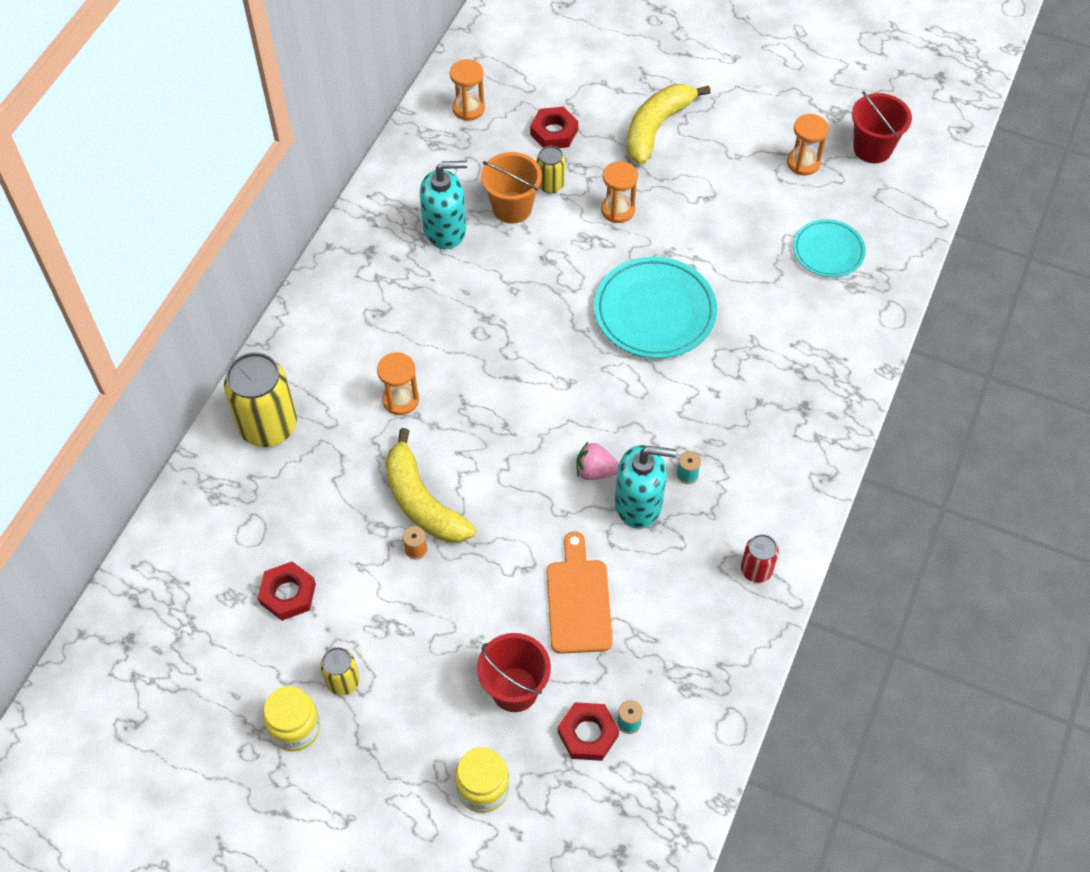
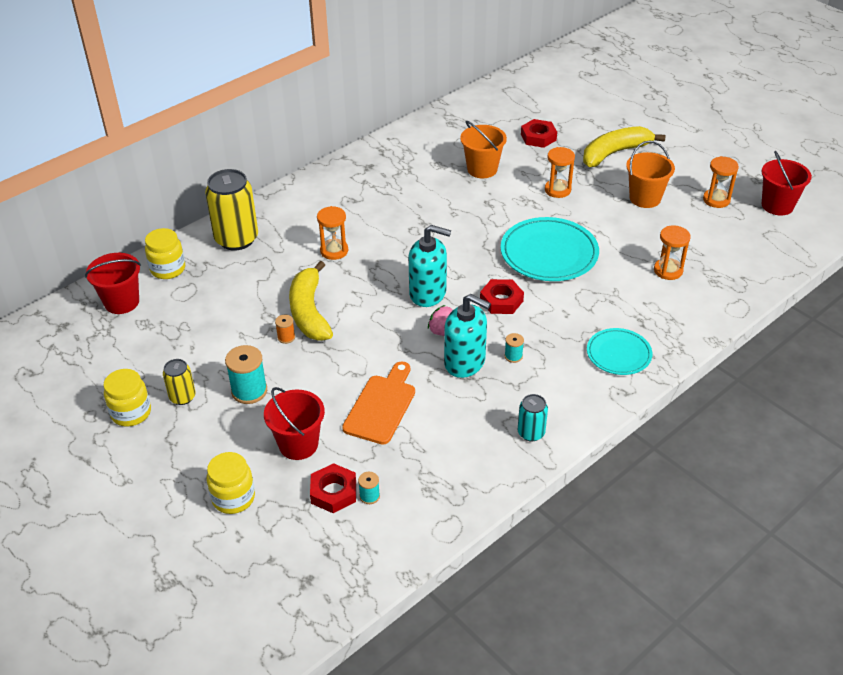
camera: 25 degrees right, 15 degrees down
(181, 576) = (122, 302): none -> red bucket
(209, 505) = (168, 269): none -> yellow jar
(288, 594) = (182, 334): red nut -> red nut (501, 300)
(417, 641) = (249, 391): none -> turquoise spool
(445, 230) = (427, 169): turquoise soap dispenser -> turquoise soap dispenser (428, 293)
(468, 108) = (486, 111): orange hourglass -> orange hourglass (668, 270)
(550, 184) = (517, 164): yellow can -> none
(723, 188) = (645, 198): none -> orange bucket
(756, 570) = (531, 433): red can -> turquoise can
(828, 251) = (706, 255): turquoise plate -> turquoise plate (618, 354)

